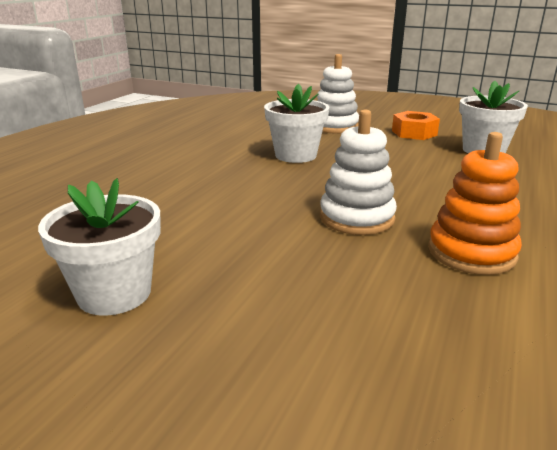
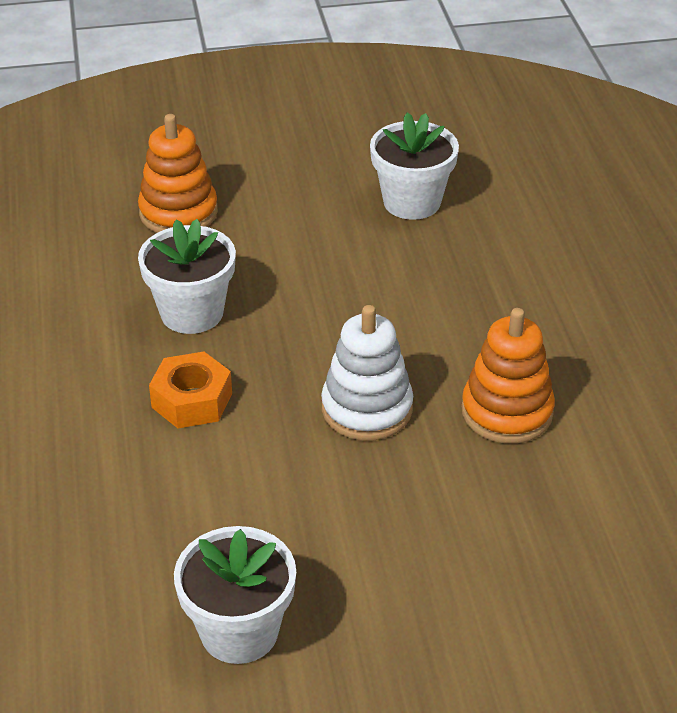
camera: 35 degrees left, 15 degrees up
(334, 126) = (178, 212): white stacking toy -> orange stacking toy
(414, 133) = (299, 188): orange nut -> orange nut (192, 400)

